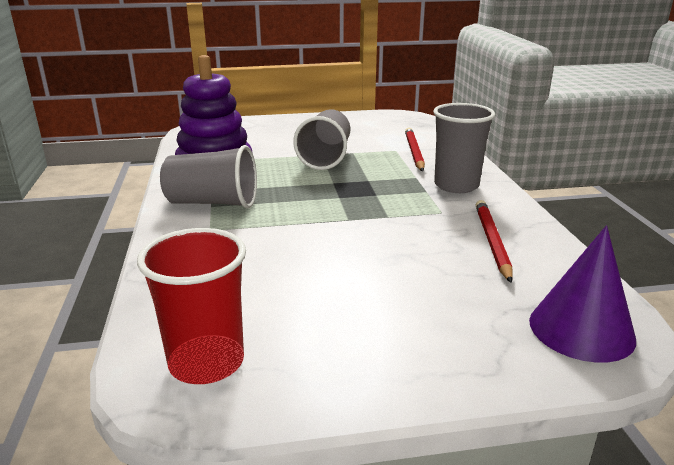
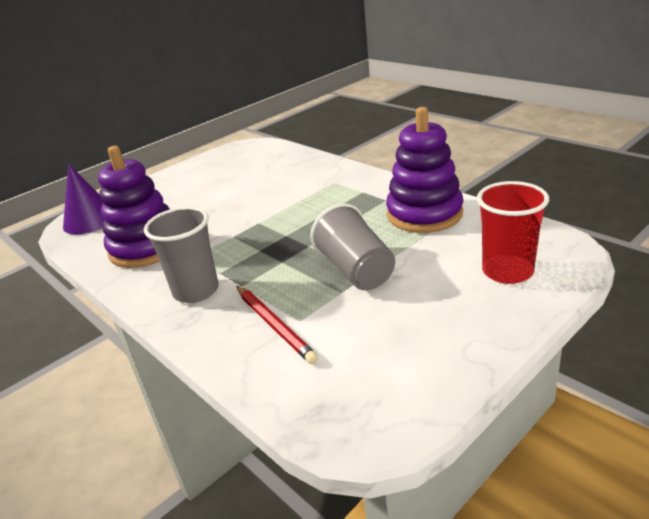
camera: 150 degrees right, 5 degrees up
(206, 362) = (247, 153): red cup -> red cup (507, 271)
(213, 203) = (365, 193): grey cup -> none
(492, 241) = (146, 248): red pencil -> purple stacking toy

